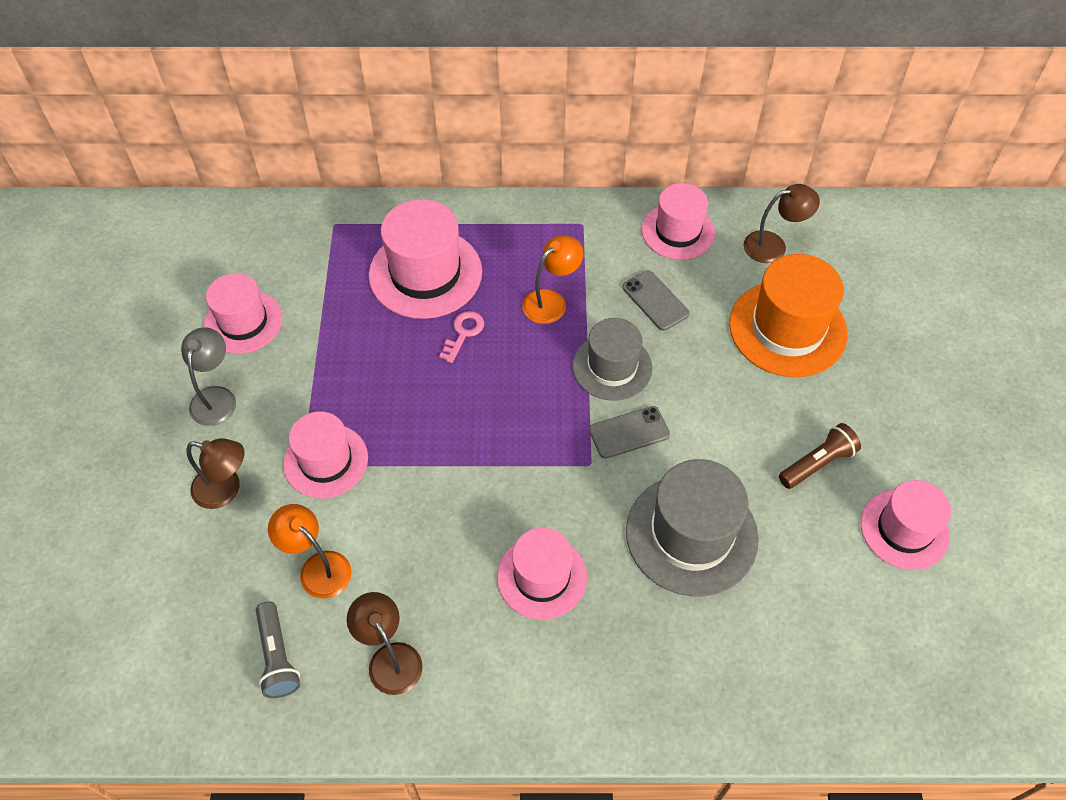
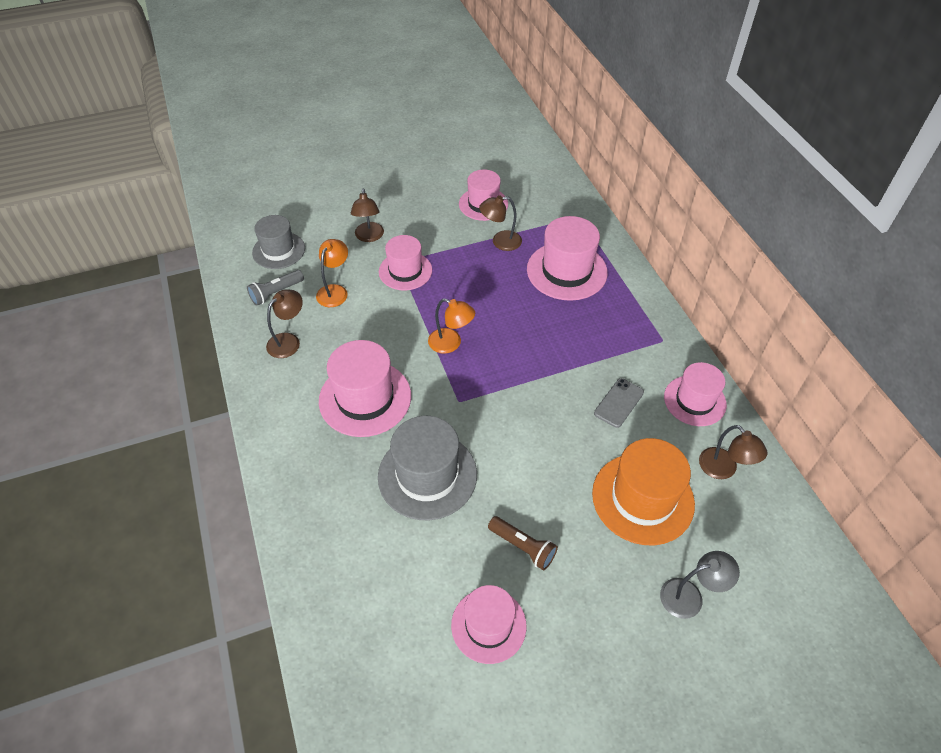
camera: 70 degrees right, 5 degrees down
(216, 397) = (427, 211): grey lamp -> grey lamp (690, 596)
(331, 327) = (500, 242): none -> brown lamp
(463, 333) = (530, 304): pink key -> none
(542, 577) = (365, 398): pink hat -> pink hat, size x1.50
(551, 301) = (582, 342): orange lamp -> orange lamp (451, 343)
(612, 367) = (545, 392): grey hat -> grey hat (279, 250)
(629, 432) = (494, 416): grey phone -> none

